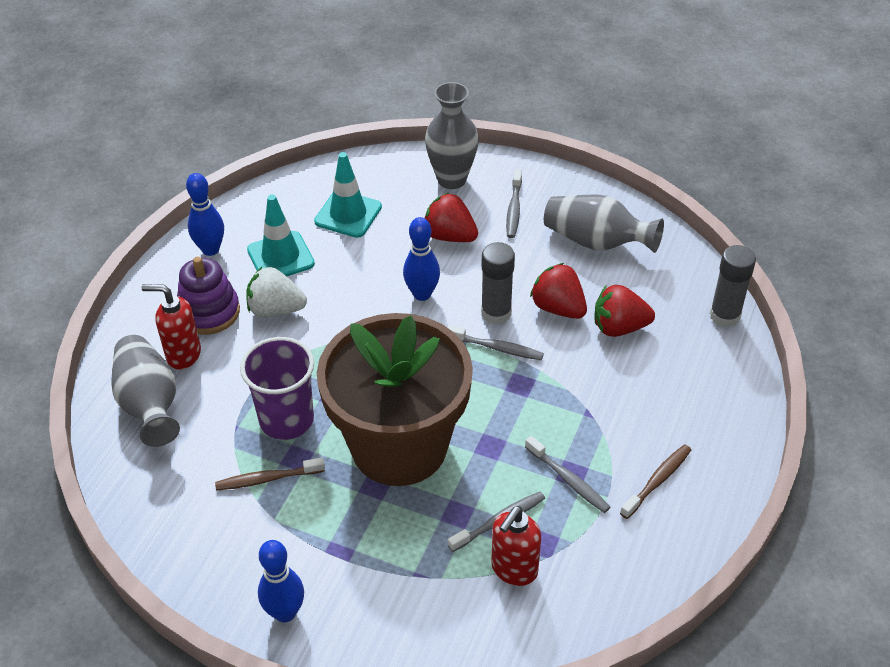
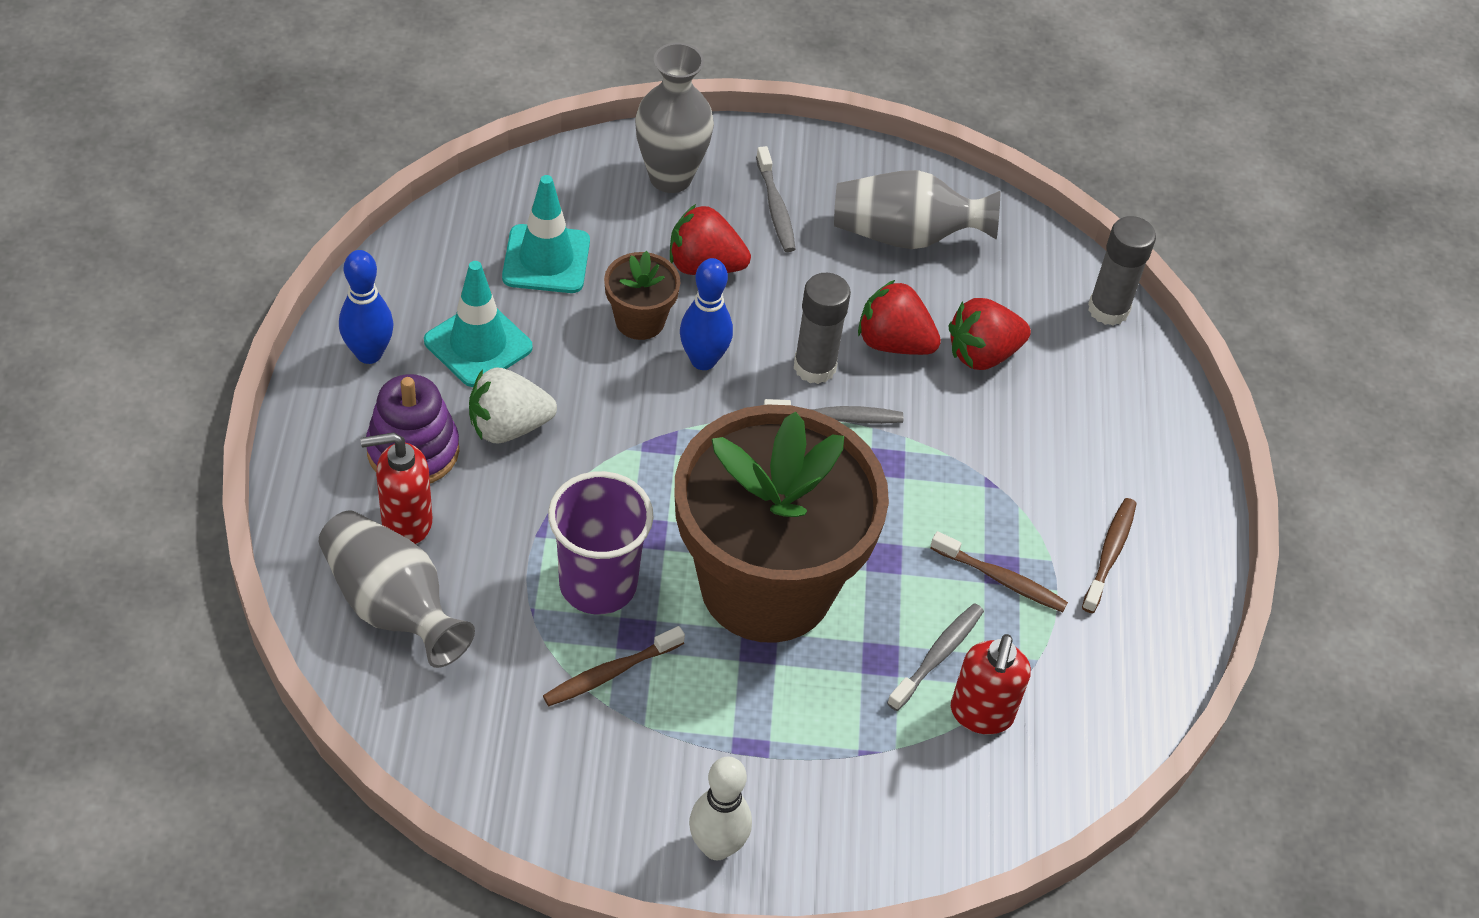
camera: 25 degrees left, 5 degrees up
(285, 612) = (717, 846): blue bowling pin -> white bowling pin
(391, 262) = (640, 320): none -> brown flower pot
(568, 480) = (1001, 579): grey toothbrush -> brown toothbrush

